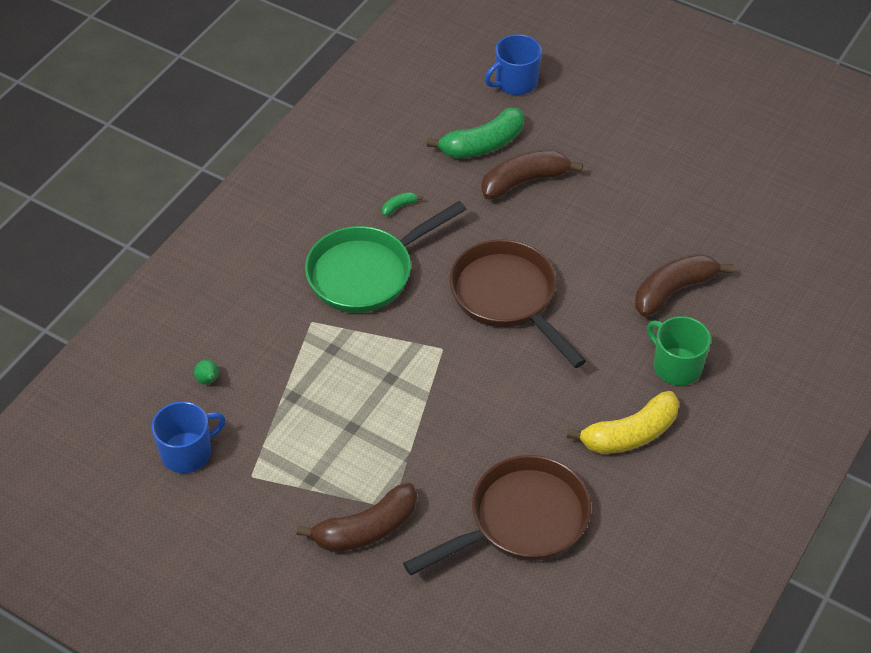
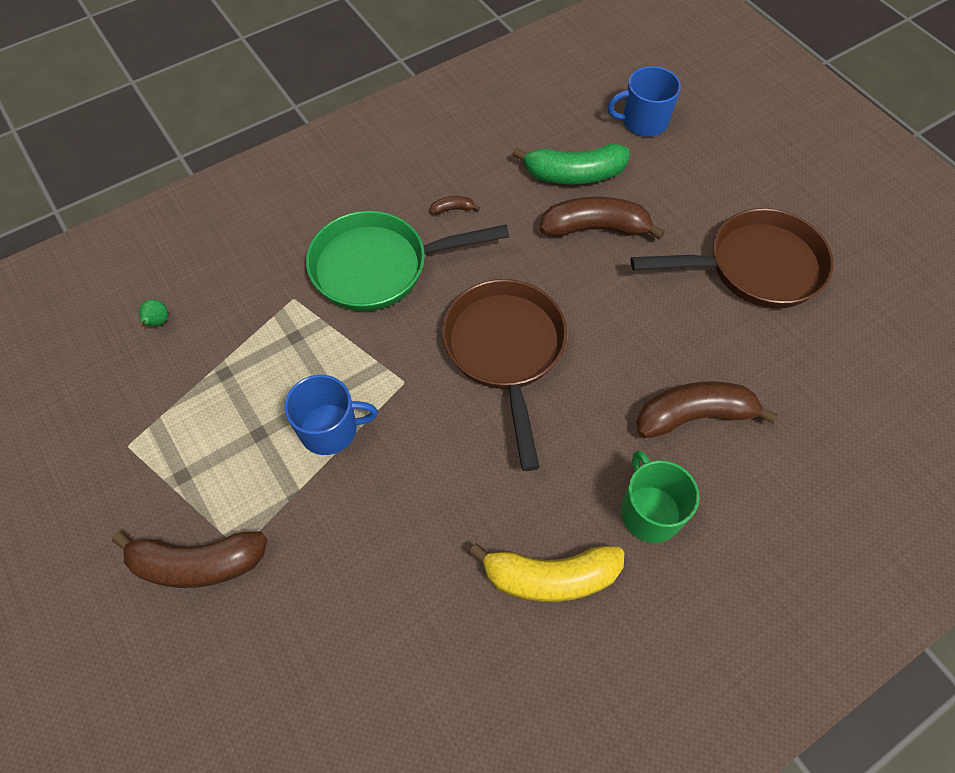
camera: 25 degrees right, 10 degrees up
(187, 452) = (87, 392): blue mug -> blue mug (330, 429)
(399, 206) = (452, 209): green banana -> brown banana
(520, 520) = (365, 633): brown pan -> brown pan (755, 267)

